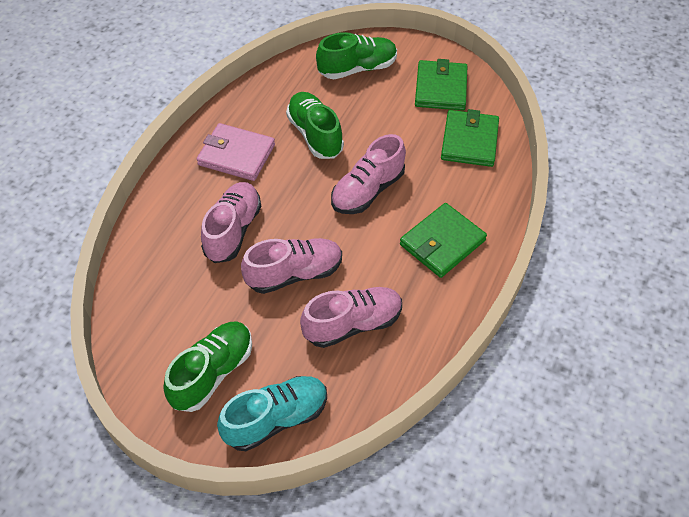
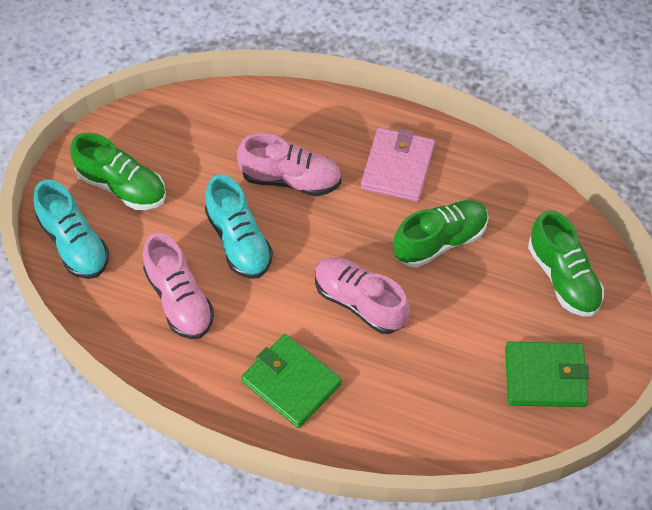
camera: 85 degrees right, 5 degrees up
(294, 274) = (239, 241): pink shoe -> turquoise shoe
(469, 141) = (455, 412): green wallet -> none

